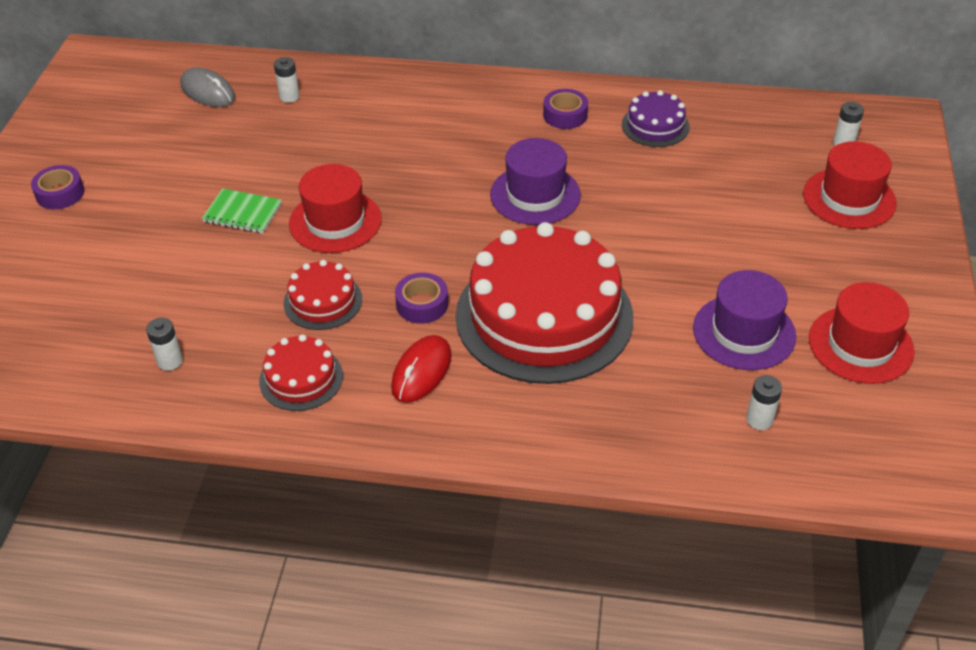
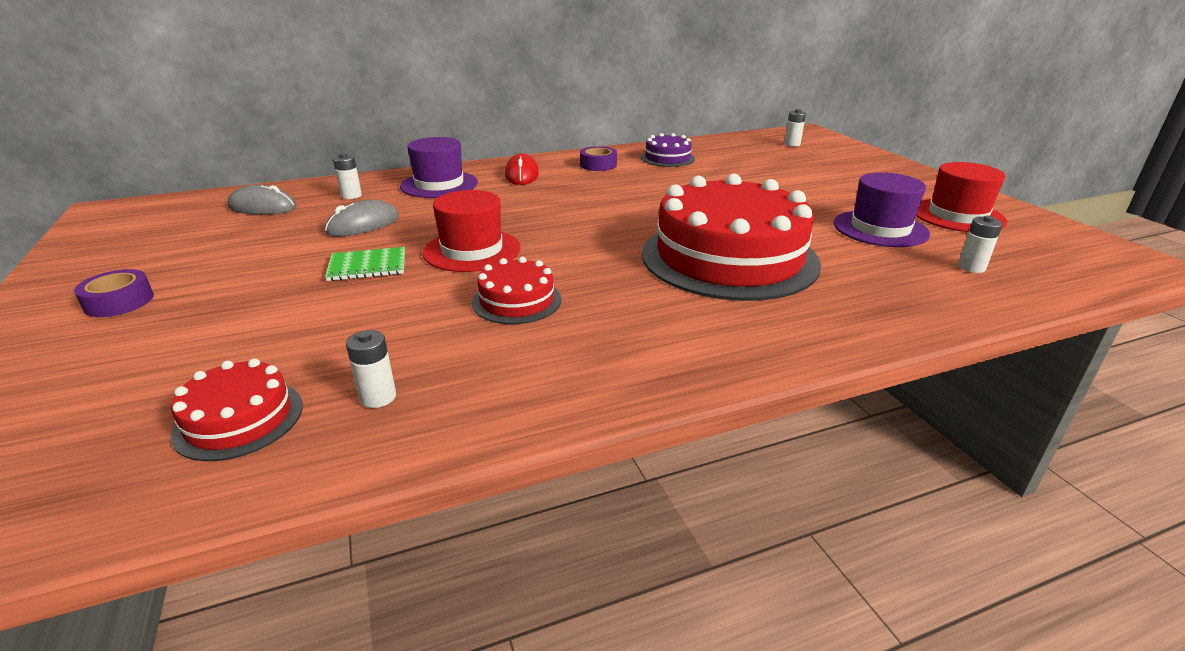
camera: 30 degrees left, 15 degrees down
(272, 150) = (363, 225): none -> grey mouse
(301, 378) = (557, 362): red cake -> red cake (239, 419)
(421, 372) = (674, 320): red mouse -> red mouse (522, 174)
(422, 304) = (616, 278): purple tape -> none
(535, 195) = (628, 201): purple hat -> purple hat (439, 184)
(849, 198) = (834, 162): red hat -> none

